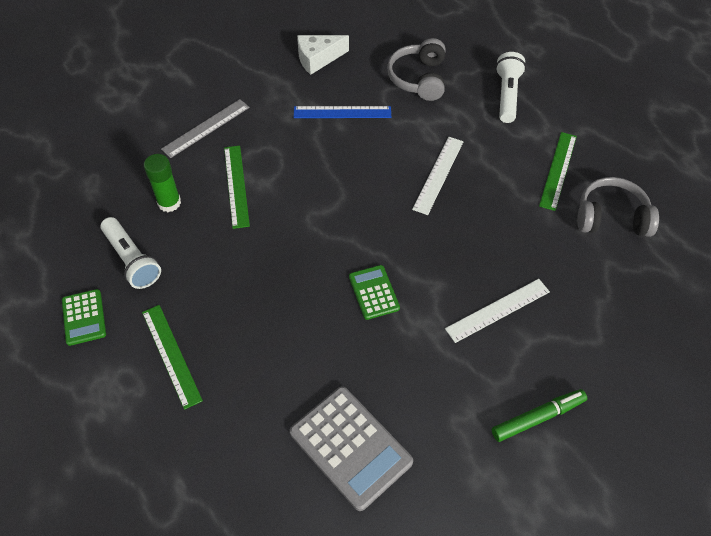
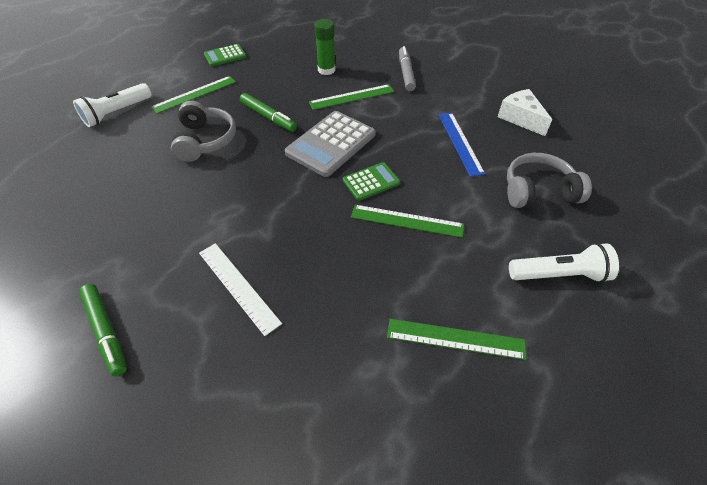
camera: 80 degrees right, 5 degrees down
(132, 260) = (273, 64): white flashlight -> white flashlight (117, 113)
(206, 128) = (406, 73): grey ruler -> grey marker
(250, 272) = (268, 117): none -> green marker
(350, 447) = (104, 194): grey calculator -> grey calculator (331, 144)
(374, 292) = (254, 189): green calculator -> green calculator (371, 182)
(438, 175) = (407, 221): white ruler -> green ruler
(611, 217) = (393, 410): grey headphones -> grey headphones (205, 140)

